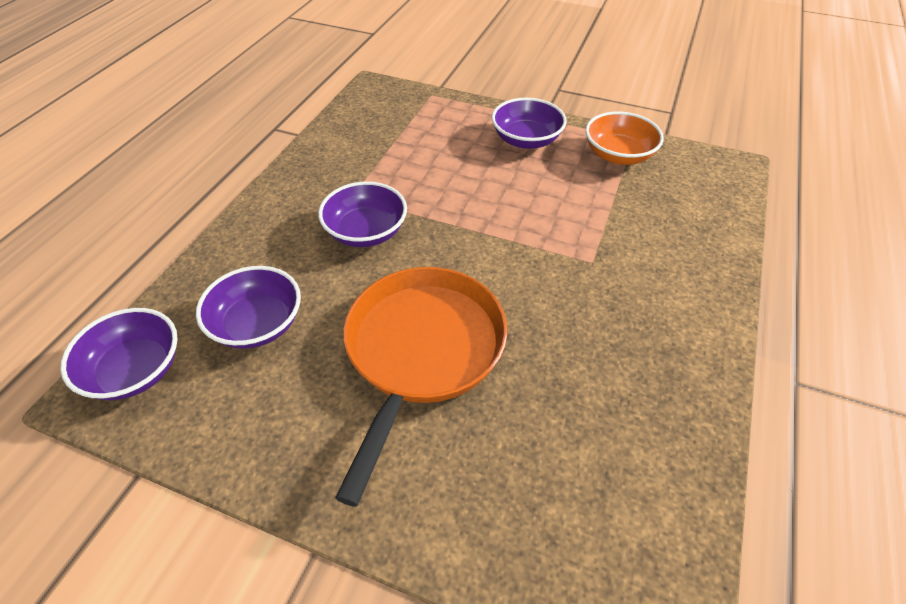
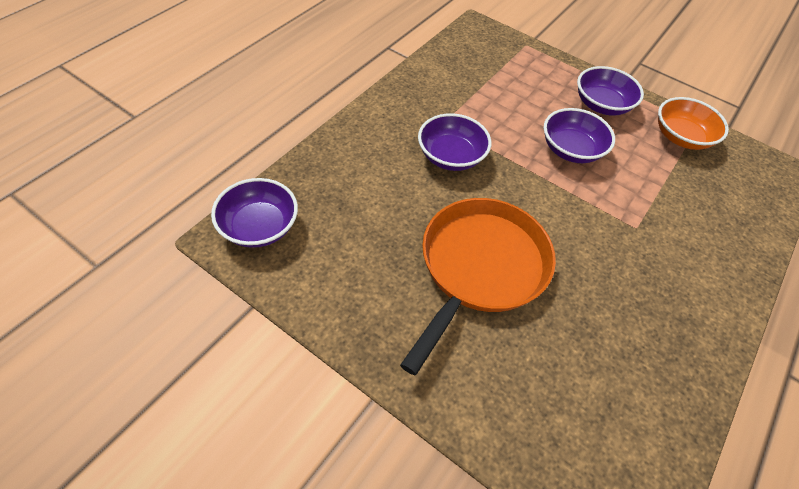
camera: 10 degrees right, 5 degrees up
(257, 324) = (354, 213): purple bowl -> purple bowl (571, 150)

